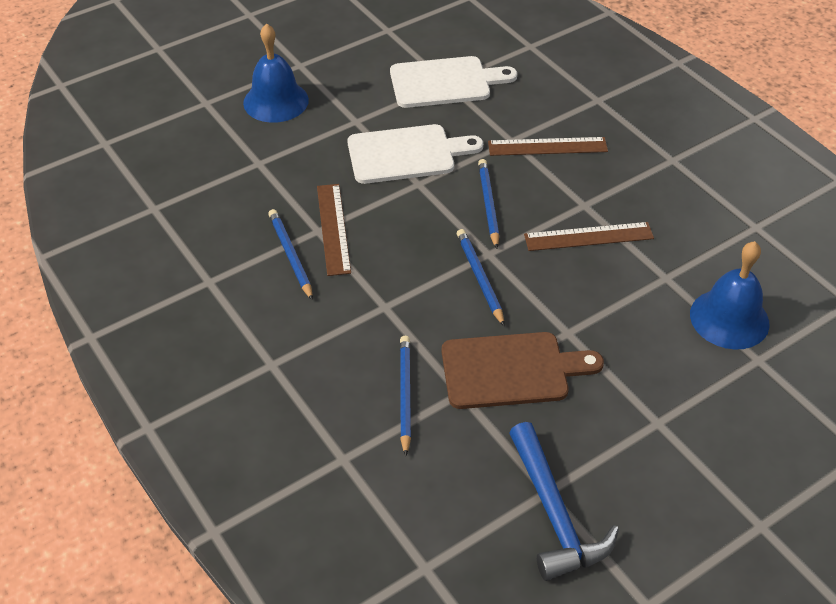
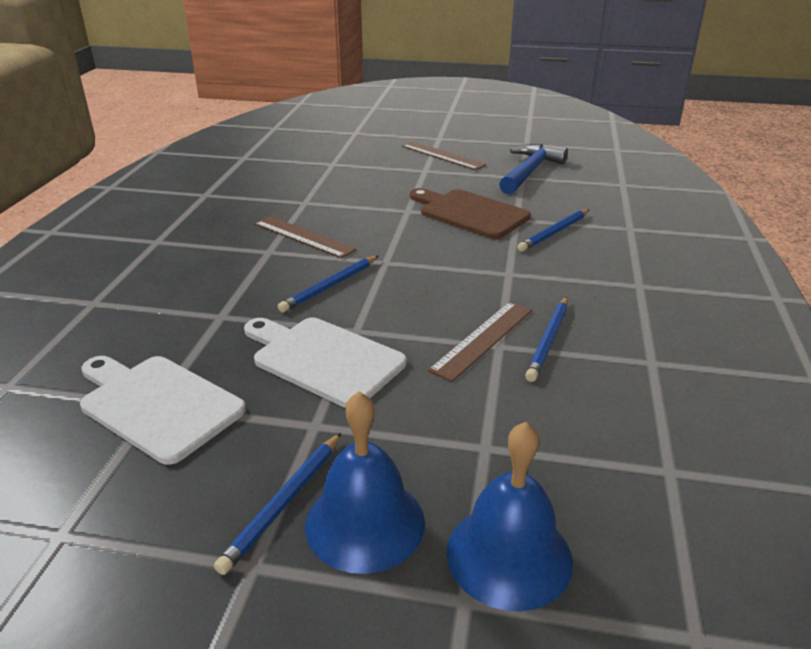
camera: 135 degrees left, 15 degrees down
(480, 278) = (415, 254): blue pencil -> blue pencil (284, 503)
(547, 147) = (208, 295): brown ruler -> brown ruler (443, 155)
(729, 318) = (311, 177): blue bell -> blue bell (509, 555)

